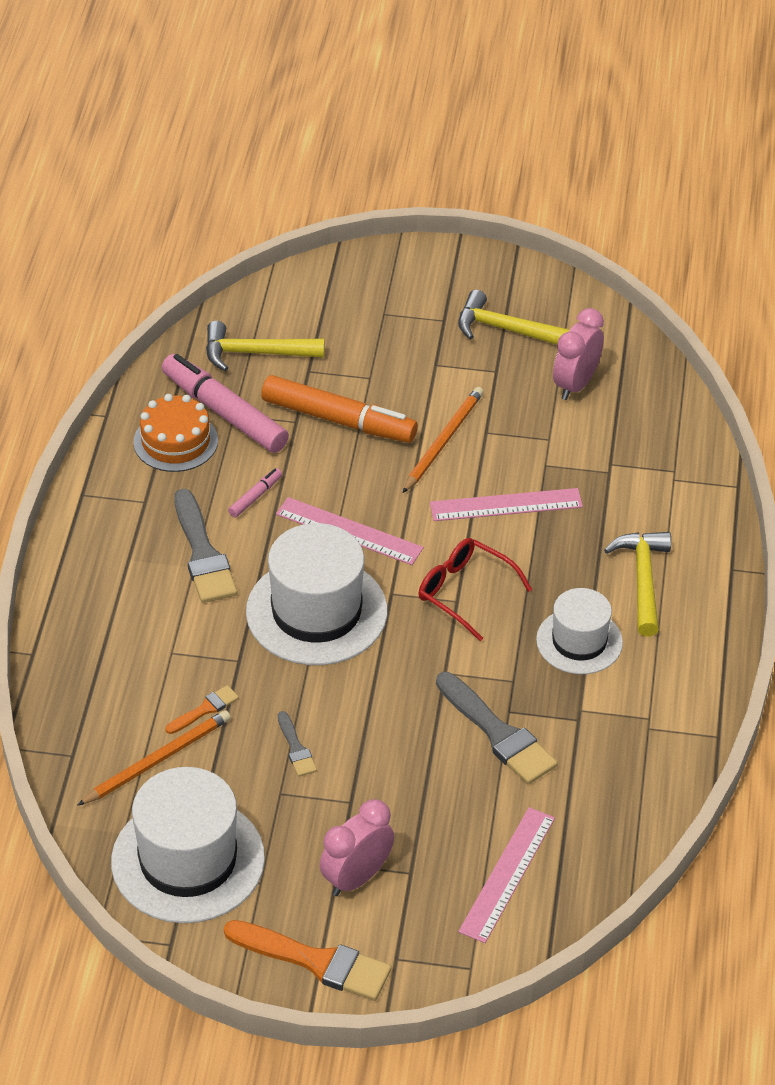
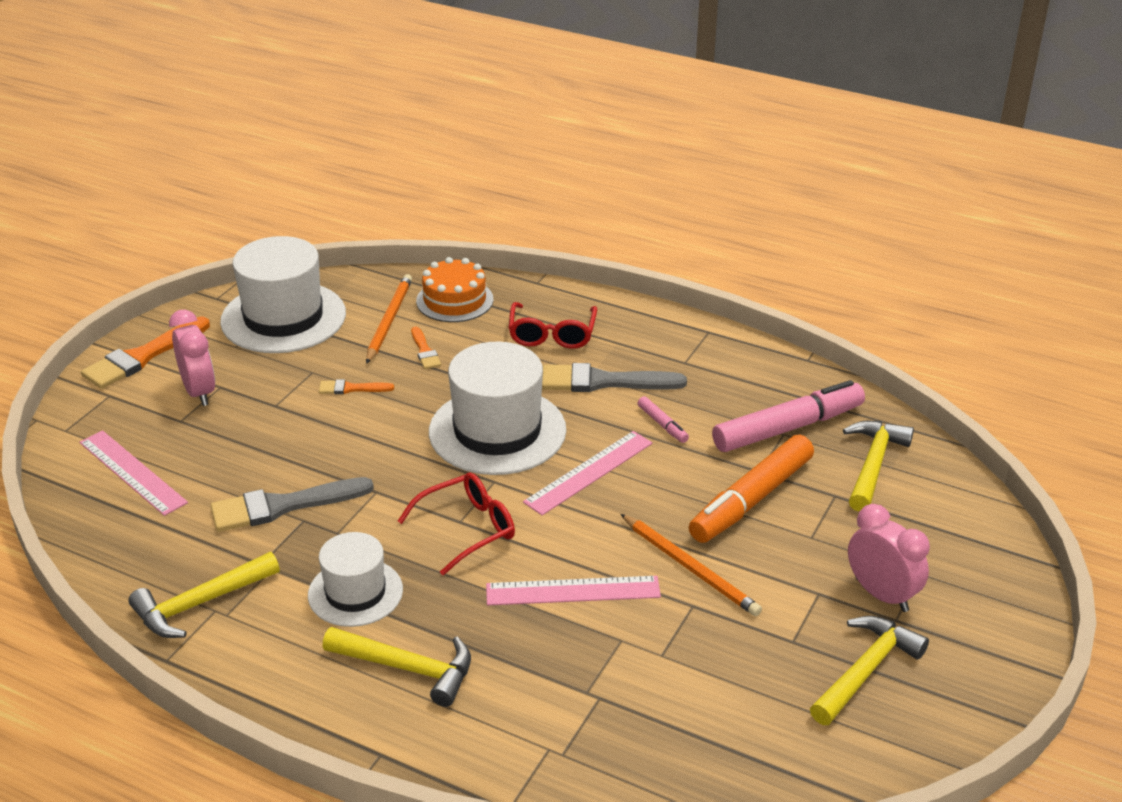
camera: 110 degrees right, 10 degrees down
(134, 614) = (552, 335): none -> red glasses
(157, 760) = (389, 320): orange pencil -> orange pencil turned 150 degrees counterclockwise
(175, 441) = (757, 392): orange cake -> orange cake (455, 300)
(296, 748) = (351, 388): grey brush -> orange brush
(506, 505) = (573, 590): pink ruler -> pink ruler turned 75 degrees clockwise
(575, 384) = (747, 706): pink clock -> pink clock (881, 594)
(646, 741) = (200, 603): none -> yellow hammer

